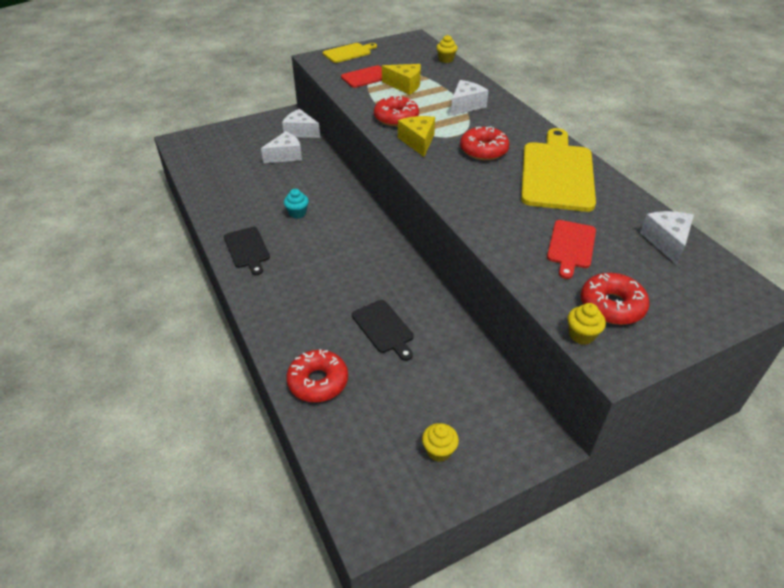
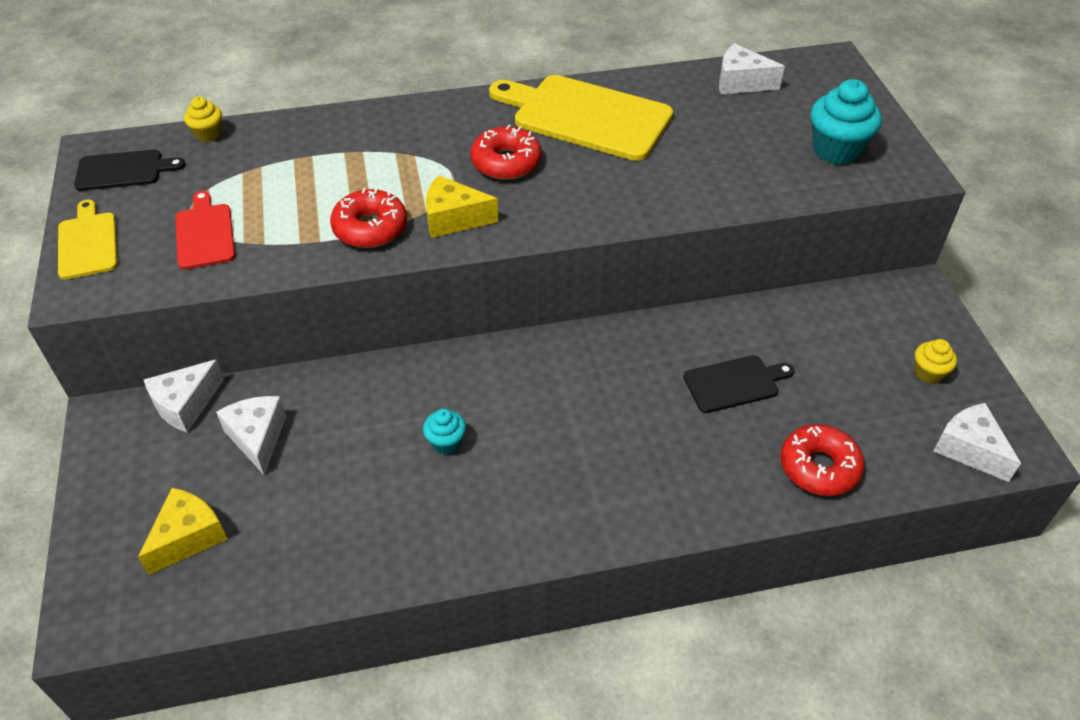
camera: 75 degrees left, 5 degrees up
(247, 249) = (519, 523): black cutting board -> black cutting board (123, 170)
(405, 85) = (268, 197): yellow cheese -> yellow cheese (188, 537)
(466, 105) = (374, 149): white cheese -> white cheese (969, 449)
(571, 246) = (734, 148): red cutting board -> none
(581, 335) = (877, 183): yellow cupcake -> none
(611, 306) = (836, 150): red donut -> turquoise cupcake

